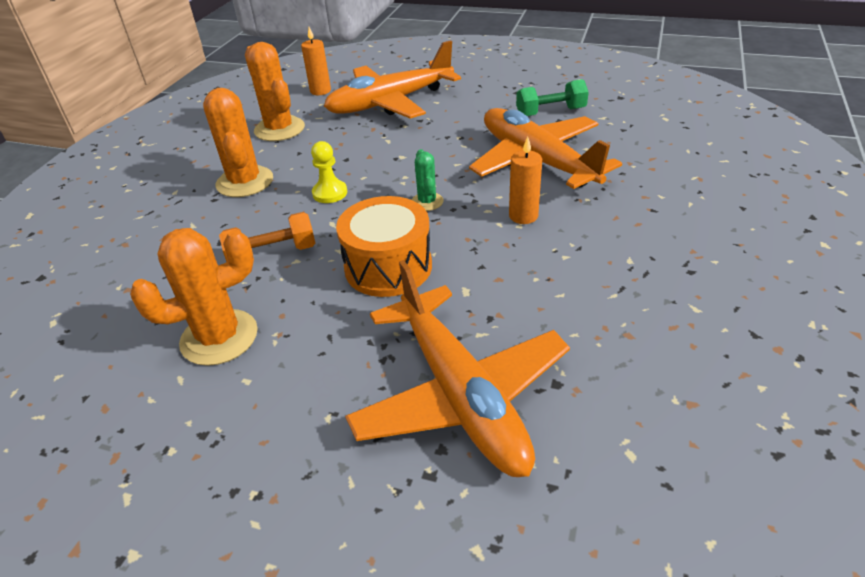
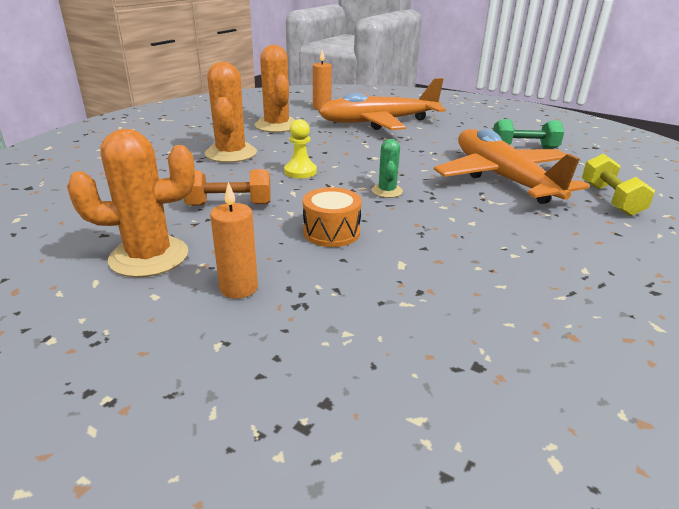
camera: 10 degrees right, 10 degrees down
(388, 267) = (331, 232): orange drum -> orange drum, size x0.65
(460, 395) = (365, 354): orange plane -> none
(523, 216) = (478, 216): orange candle -> orange candle (239, 288)
(642, 168) = (610, 199): none -> yellow dumbbell

